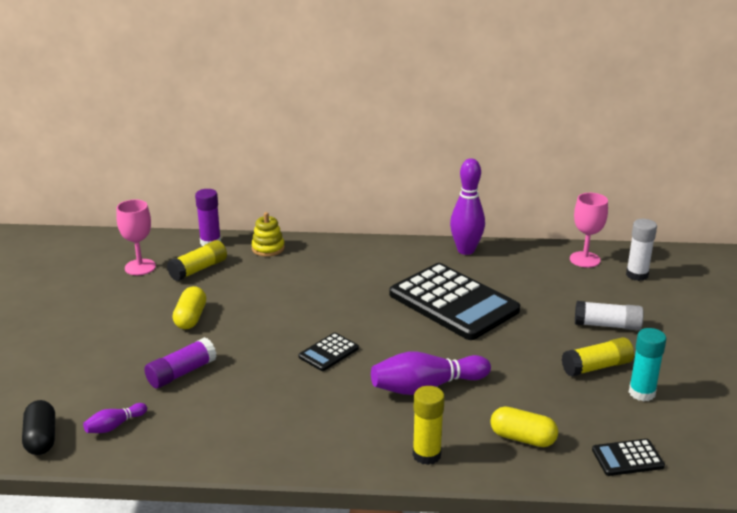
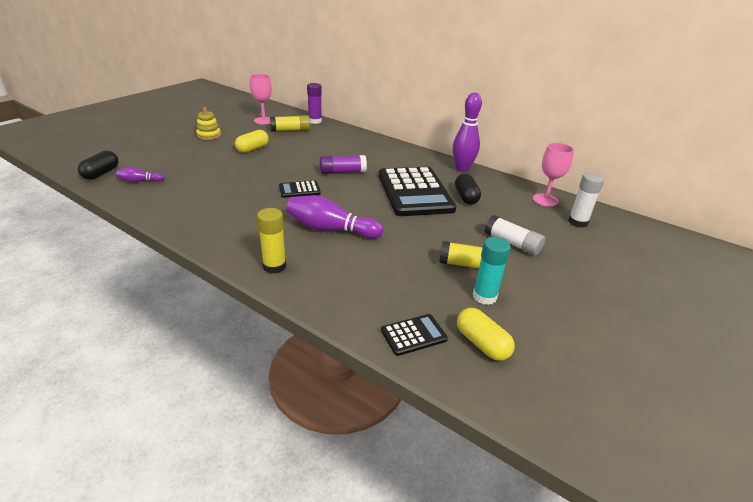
camera: 30 degrees right, 5 degrees up
(181, 373) = (208, 170): purple glue stick -> purple glue stick (342, 172)
(268, 248) = (341, 132): yellow stacking toy -> yellow stacking toy (209, 135)
(509, 287) = (466, 197): none -> black capsule
(522, 438) = (351, 285): yellow capsule -> yellow capsule (482, 344)
(627, 458) = (413, 335): black calculator -> black calculator turned 135 degrees clockwise

